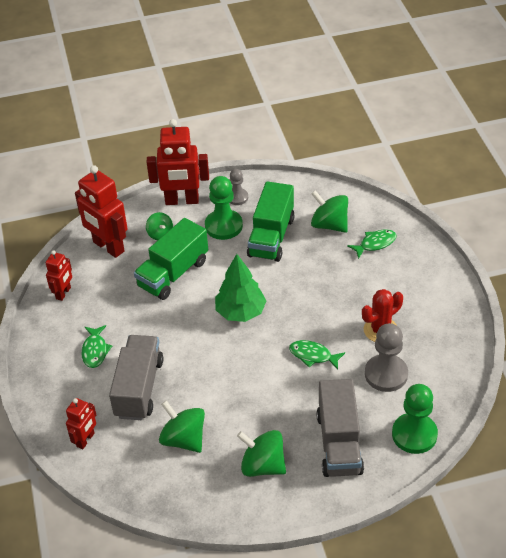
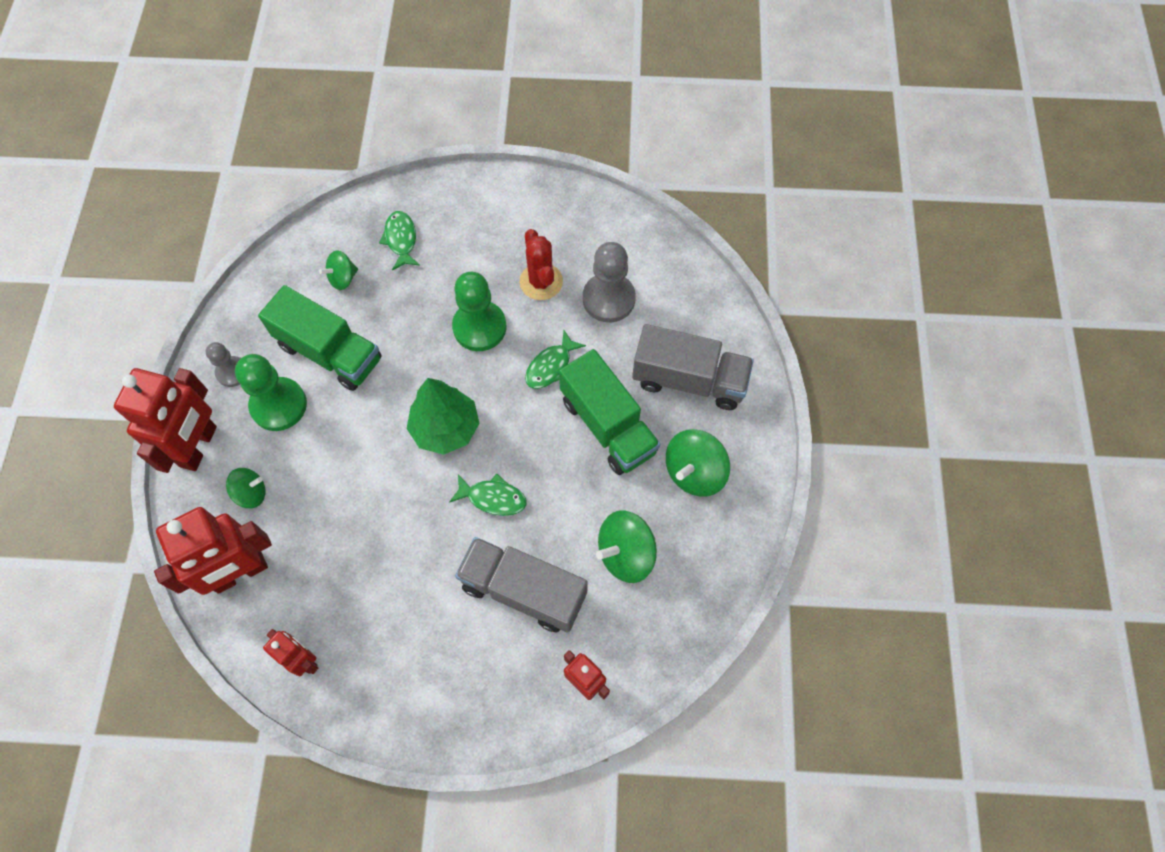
camera: 75 degrees left, 20 degrees up
(95, 351) = (434, 636): green fish -> green fish (493, 498)
(173, 274) = (337, 495): green truck -> green truck (608, 425)
(329, 225) = (343, 278): green spinning top -> green spinning top, size x0.61
(414, 434) = (702, 301): green pawn -> green pawn (479, 327)

